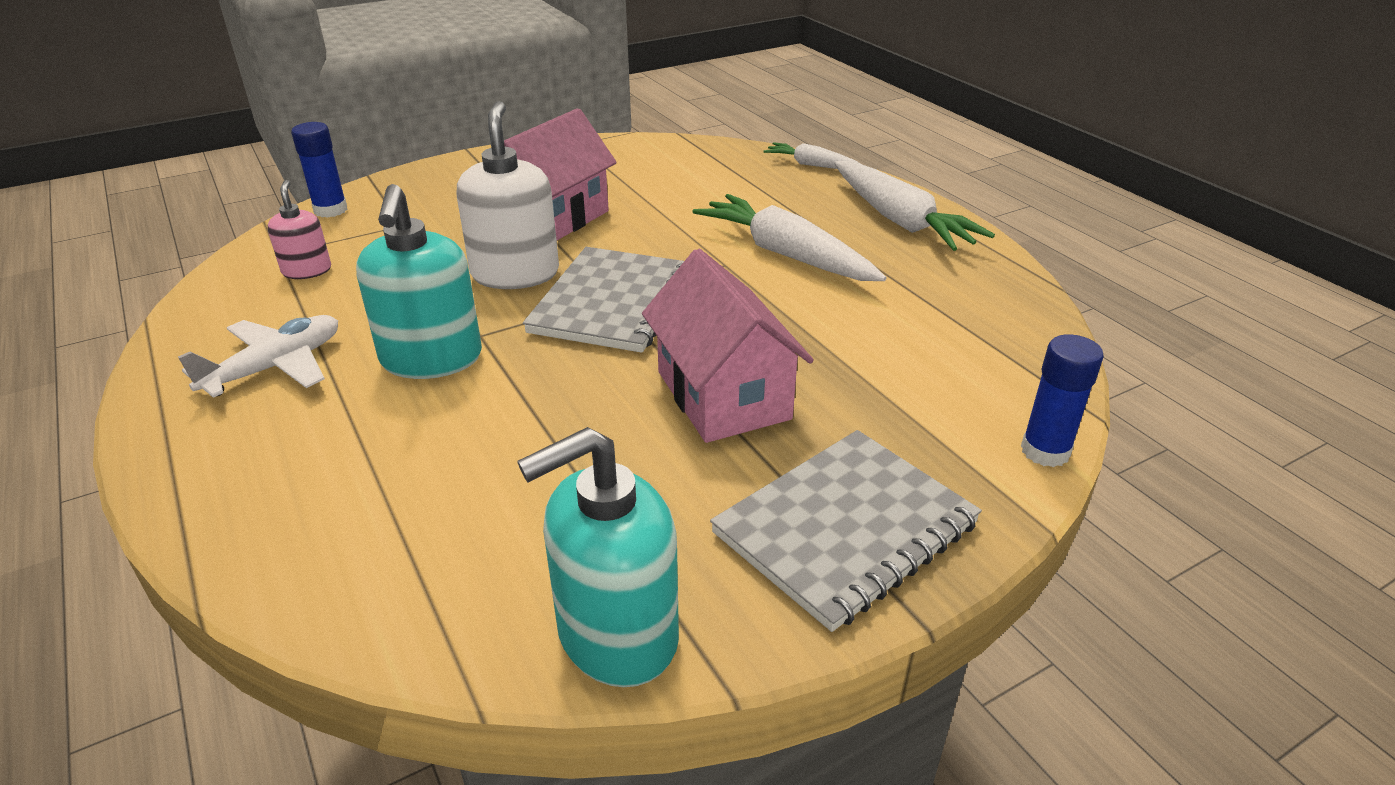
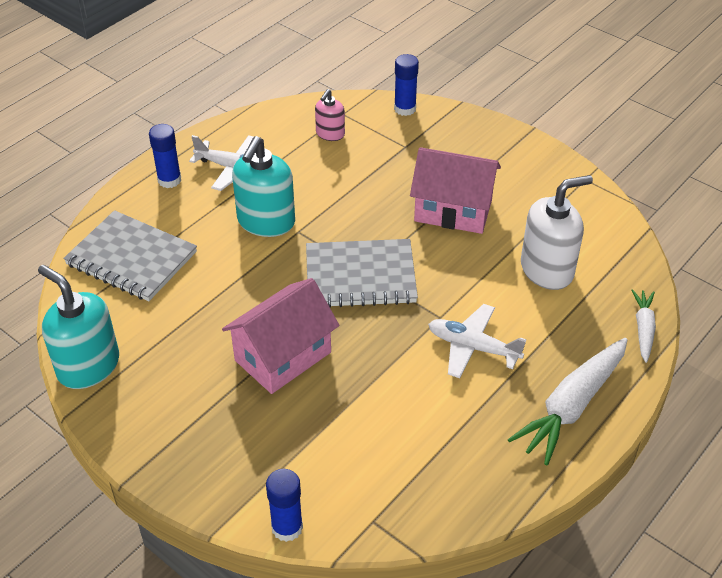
camera: 70 degrees right, 10 degrees up
(217, 442) = (169, 180): none -> blue glue stick
(307, 270) = (330, 134): pink soap dispenser -> pink soap dispenser turned 150 degrees clockwise
(431, 359) = (266, 222): turquoise soap dispenser -> turquoise soap dispenser turned 45 degrees counterclockwise
(515, 273) = (372, 220): white soap dispenser -> white soap dispenser (547, 269)
(786, 254) = (473, 347): white carrot -> white plane
(845, 529) = (183, 437): grey notebook -> grey notebook (131, 258)

